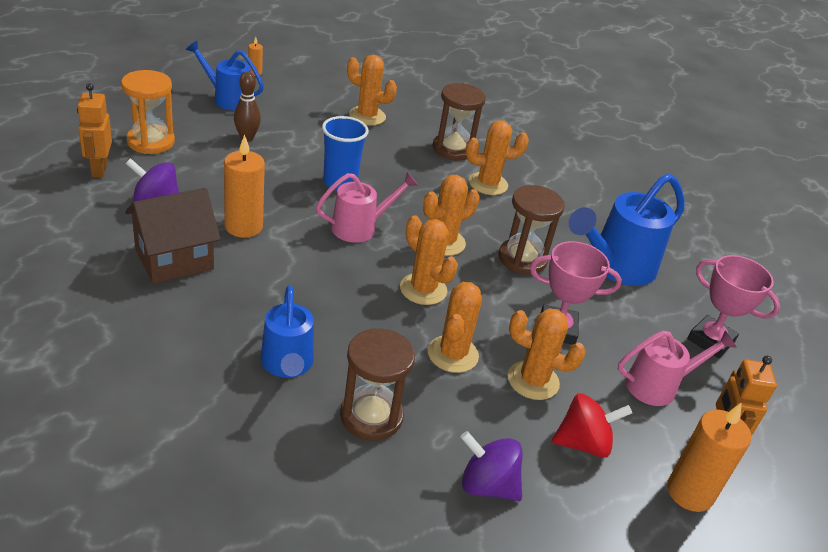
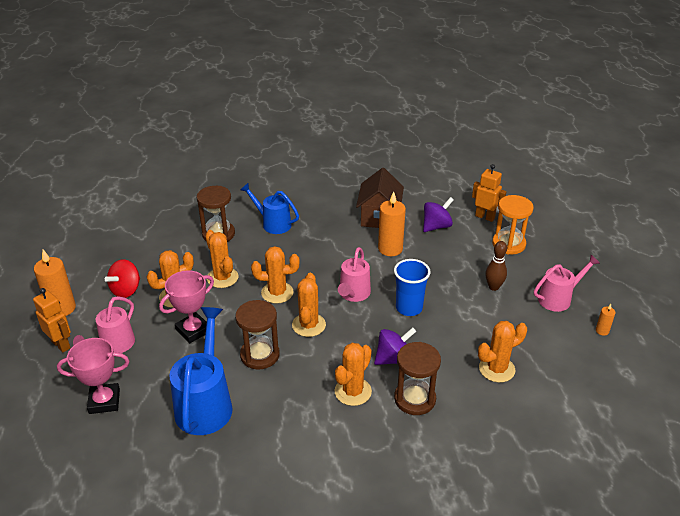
camera: 135 degrees right, 0 degrees up
(227, 98) = (559, 298): blue watering can -> pink watering can
(487, 485) = (148, 248): purple spinning top -> purple spinning top (393, 359)

